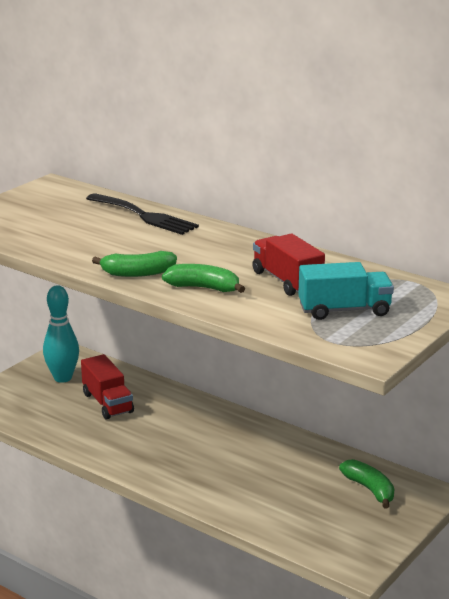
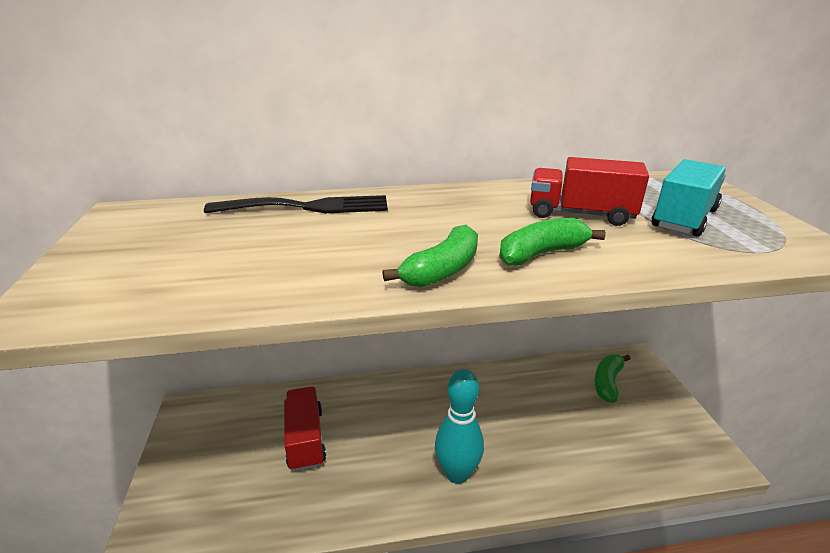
camera: 45 degrees left, 5 degrees up
(63, 378) = (221, 439): turquoise bowling pin -> turquoise bowling pin (457, 473)
(107, 403) = (305, 439): red truck -> red truck turned 120 degrees counterclockwise
(369, 489) = (607, 382): green banana -> green banana turned 75 degrees counterclockwise

